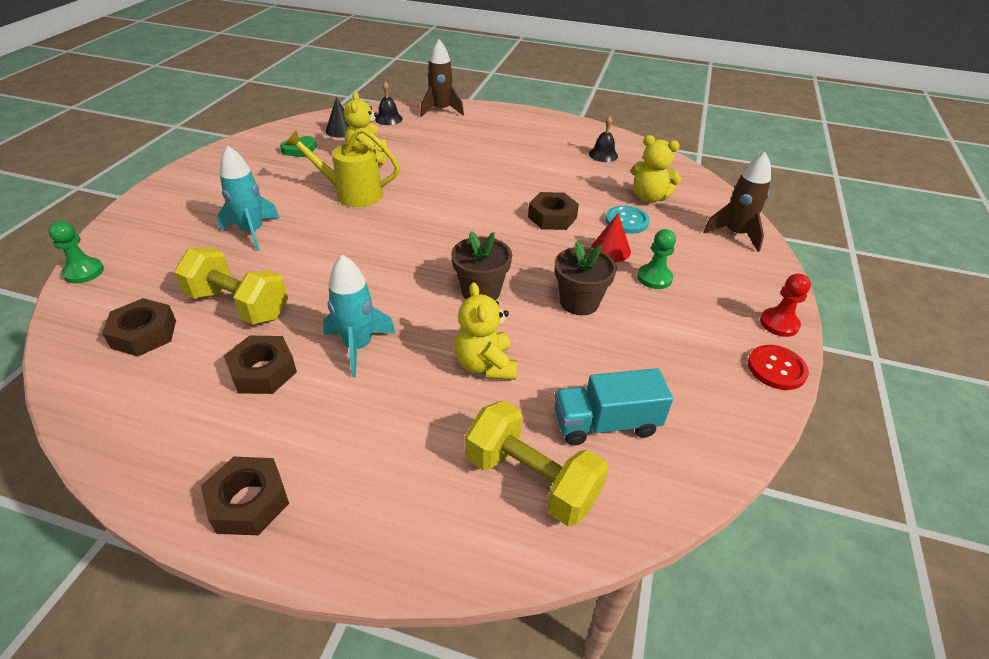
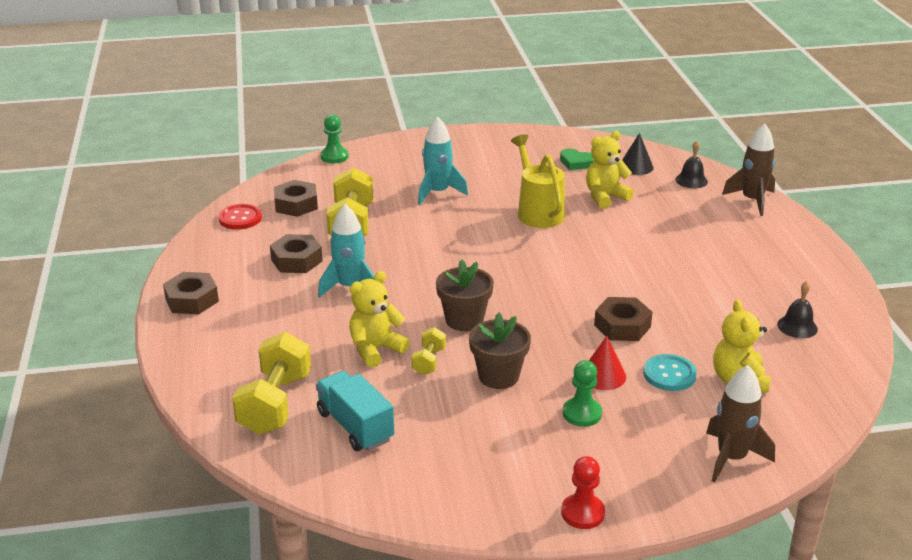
camera: 65 degrees right, 10 degrees down
(530, 335) = (429, 361): none -> yellow dumbbell
(776, 368) = (505, 518): red button -> red button (240, 218)

